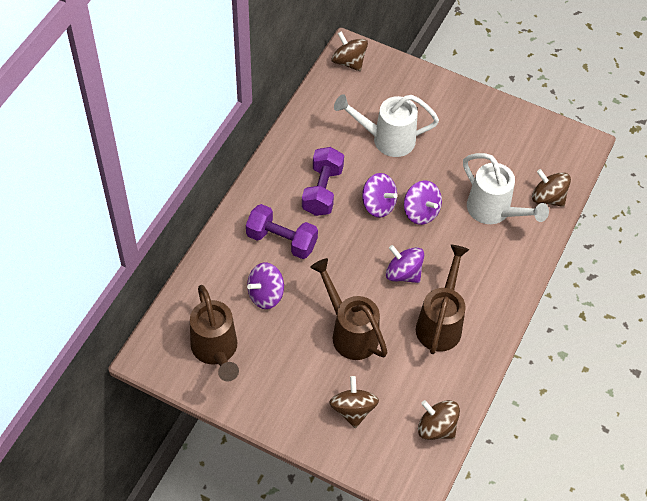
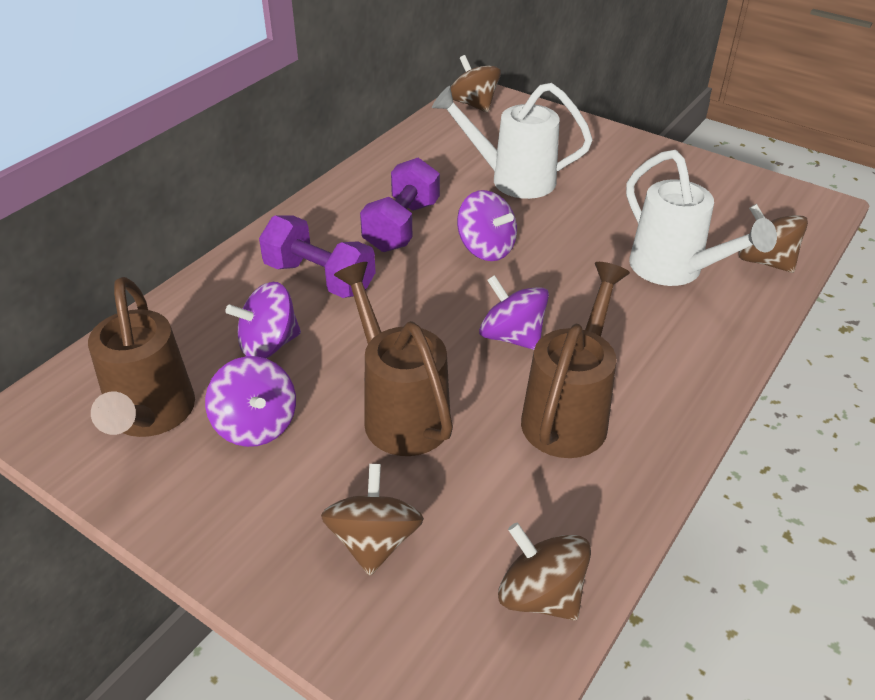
camera: 10 degrees right, 15 degrees down
(421, 212) = (553, 262): purple spinning top -> purple spinning top (256, 425)

